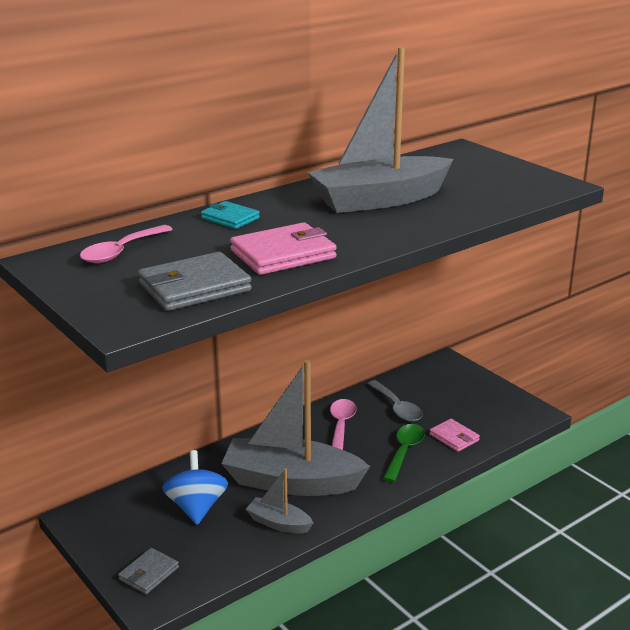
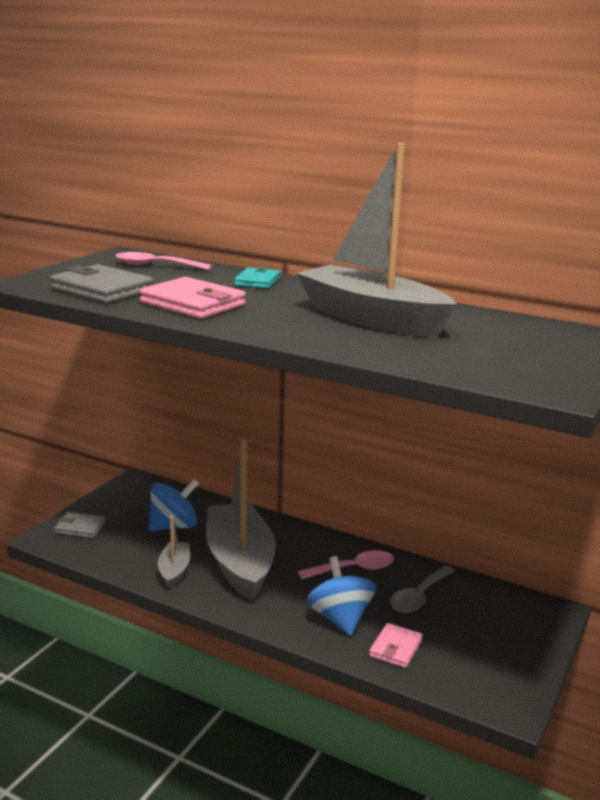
camera: 65 degrees right, 5 degrees down
(404, 451) = (340, 618): green spoon -> blue spinning top

